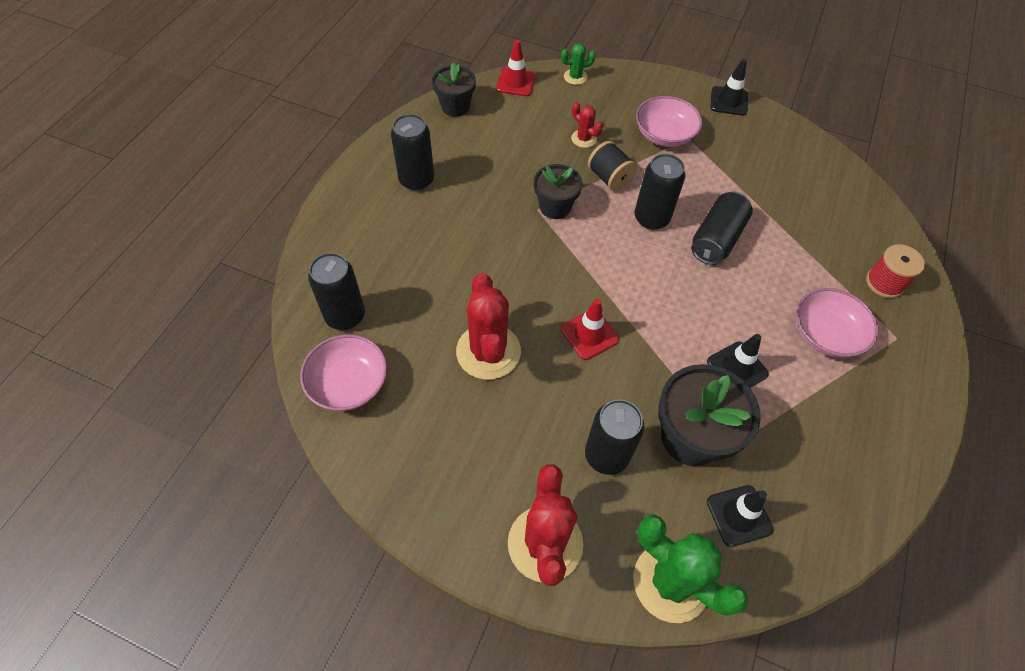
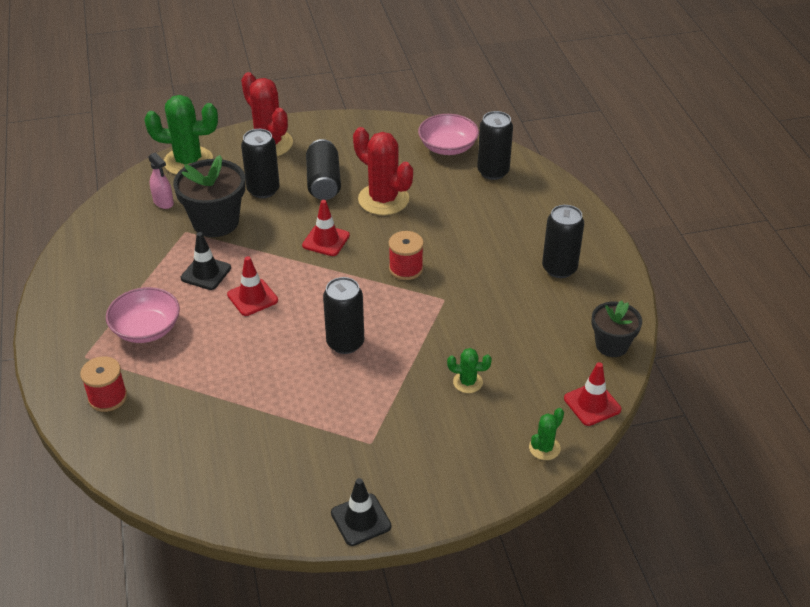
camera: 145 degrees right, 15 degrees down
(542, 256) = (406, 269): none -> red spool
(555, 207) = (432, 308): black flower pot -> none
(584, 139) = (468, 382): red cactus -> green cactus
(609, 178) = (410, 358): black spool -> none
(664, 135) = (397, 432): pink bowl -> none
(705, 310) = (252, 297): none -> red traffic cone
(716, 239) = (277, 356): black can -> black can (323, 182)
(739, 515) = (163, 202): black traffic cone -> pink spray bottle

